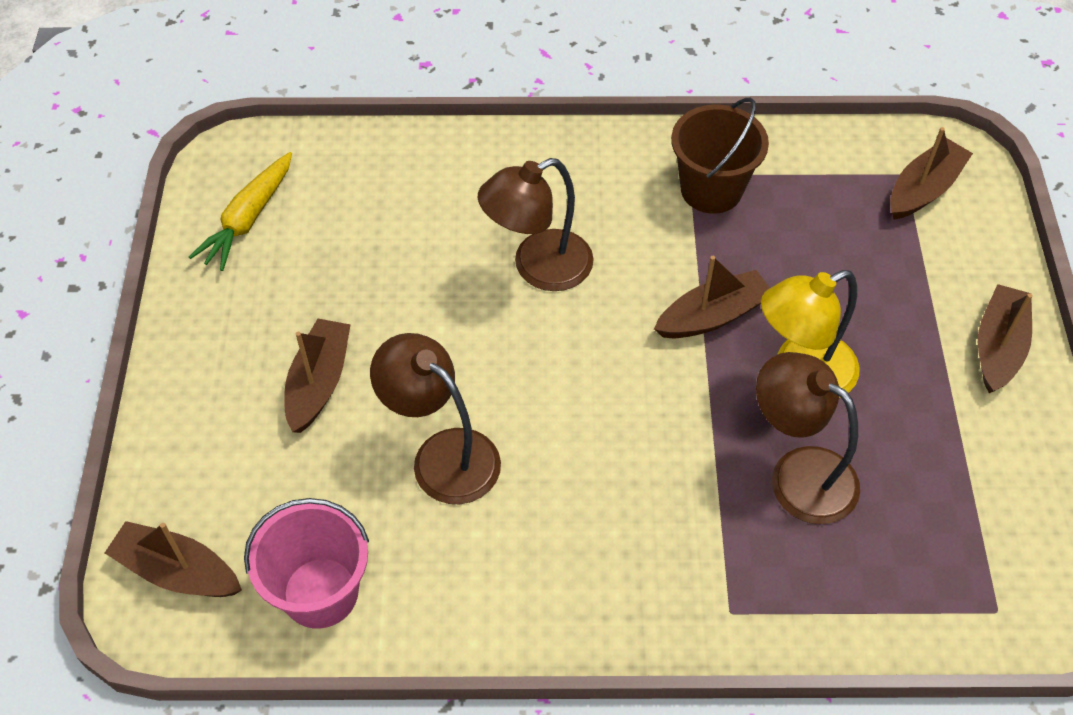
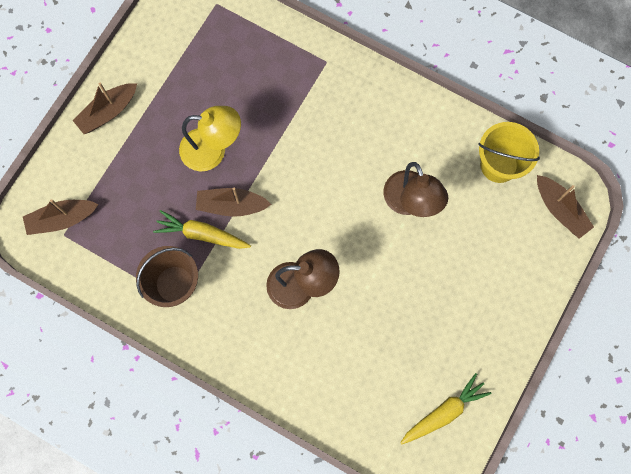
camera: 150 degrees left, 20 degrees up
(319, 382) = (451, 277): brown boat -> none
(320, 592) = (499, 164): pink bucket -> yellow bucket
(725, 261) = (201, 234): none -> yellow carrot
(798, 474) = (252, 103): brown lamp -> none

